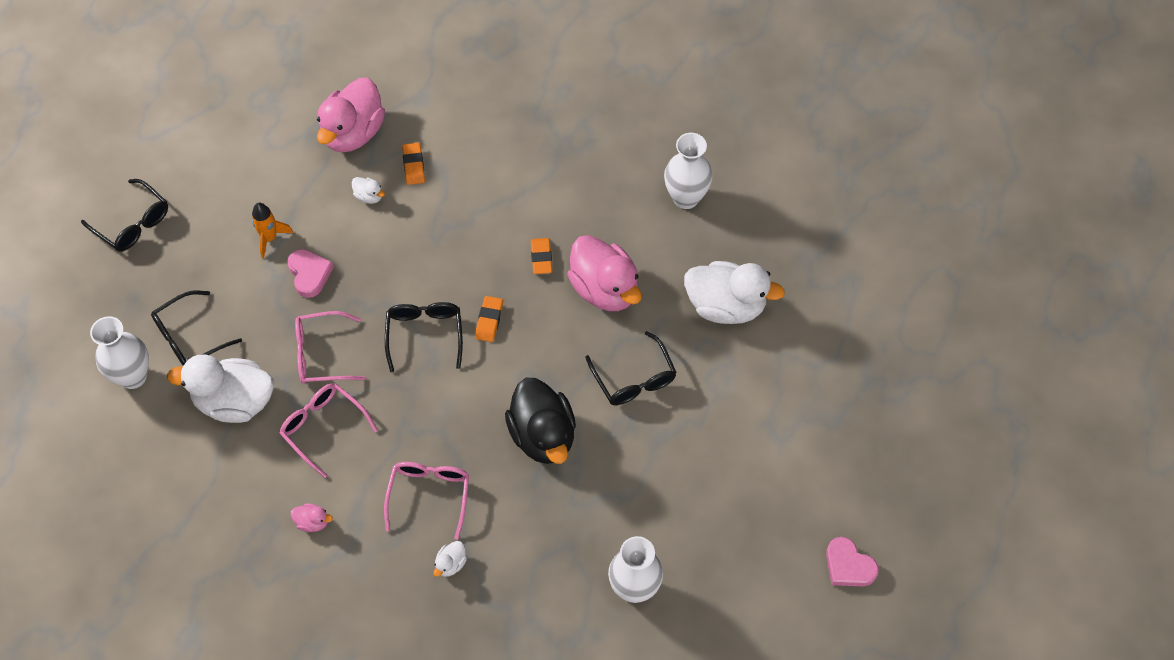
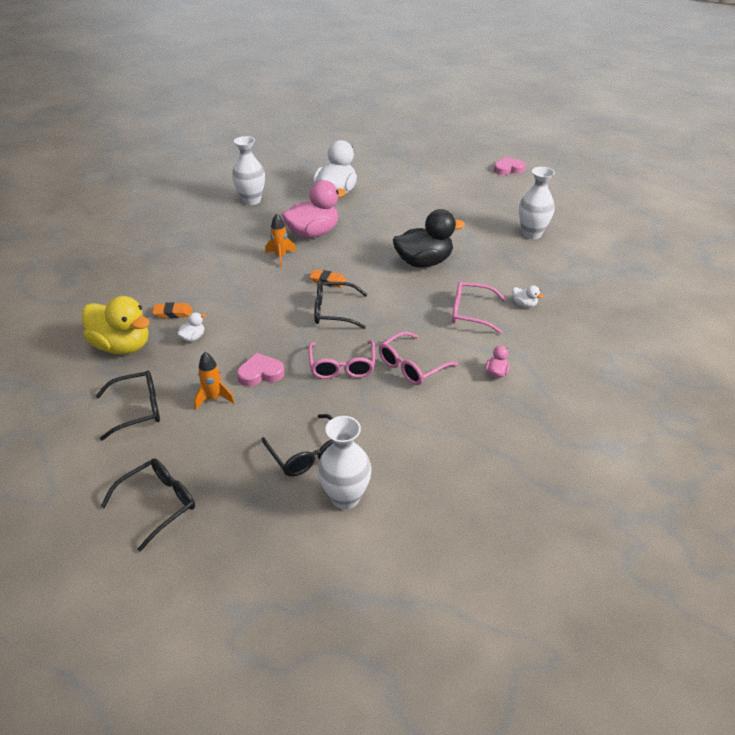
camera: 85 degrees left, 20 degrees down
(234, 401) = (381, 421): white duck -> none
(353, 133) = (122, 346): pink duck -> yellow duck
(541, 258) = (280, 257): orange eraser -> orange rocket
(634, 378) = (384, 226): black glasses -> black glasses (137, 409)
(848, 566) = (508, 169): pink heart -> pink heart turned 150 degrees counterclockwise

